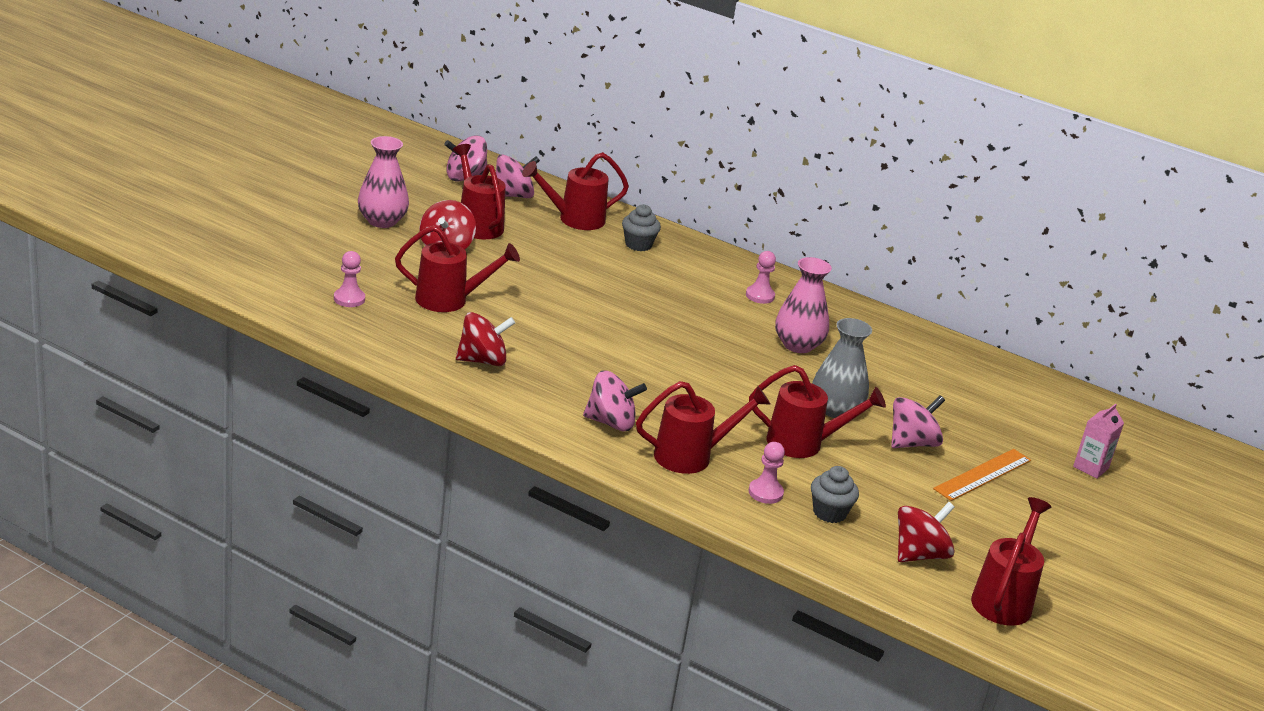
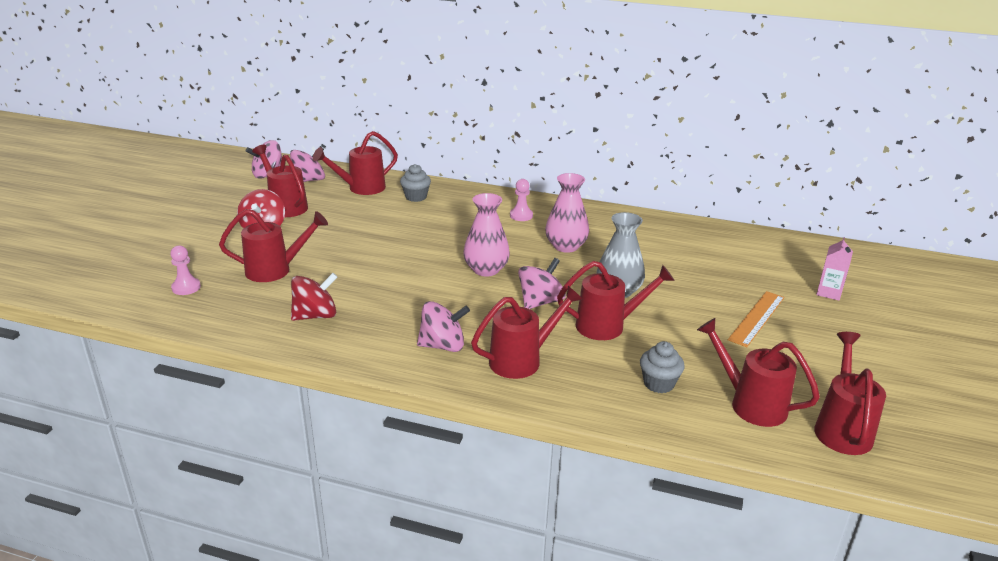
camera: 10 degrees left, 0 degrees up
(382, 221) = (206, 219): pink vase -> pink vase (486, 270)
(765, 493) = (598, 378): pink pawn -> none
(912, 443) = (690, 305): pink spinning top -> pink spinning top (540, 302)
(919, 554) = (751, 404): red spinning top -> red watering can

